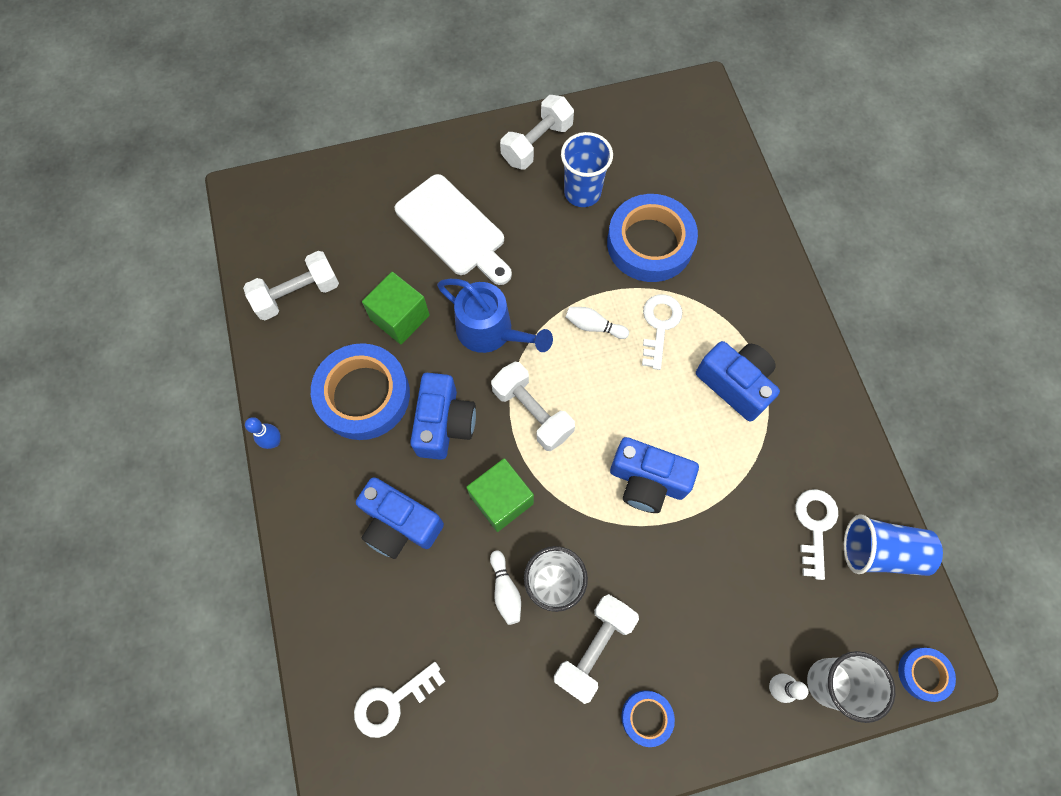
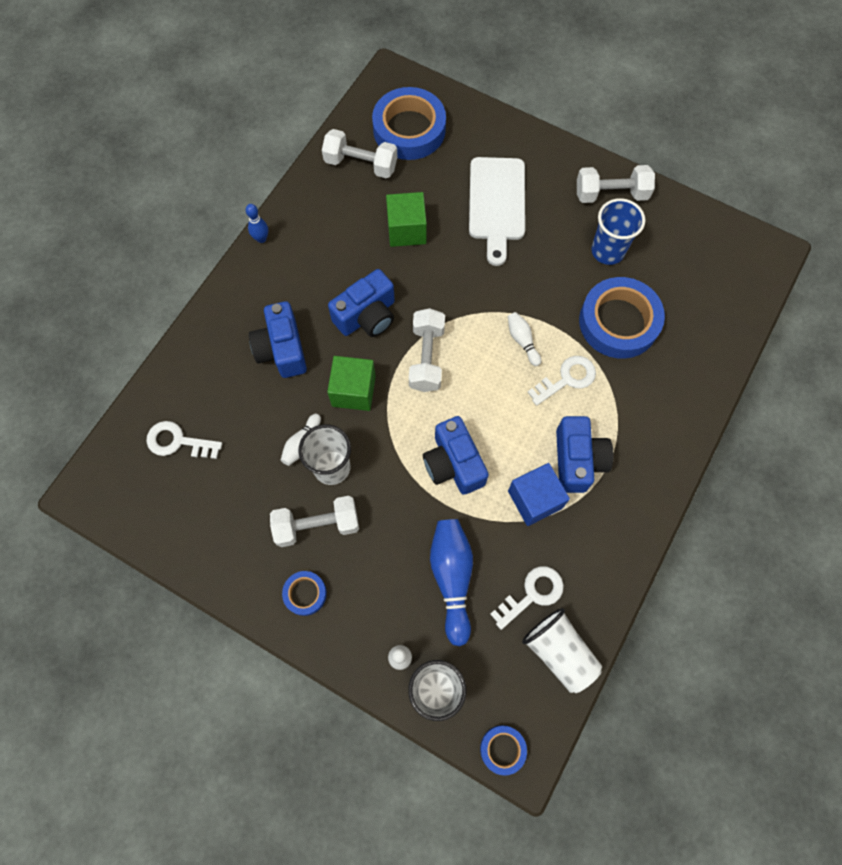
camera: 45 degrees right, 0 degrees up
(363, 395) = (338, 257): blue tape -> blue tape (409, 129)
(490, 331) = (453, 286): blue watering can -> none
(737, 447) = (535, 499): none -> blue cube
(745, 577) = (452, 578): none -> blue bowling pin
(880, 551) = (559, 652): blue cup -> white cup

